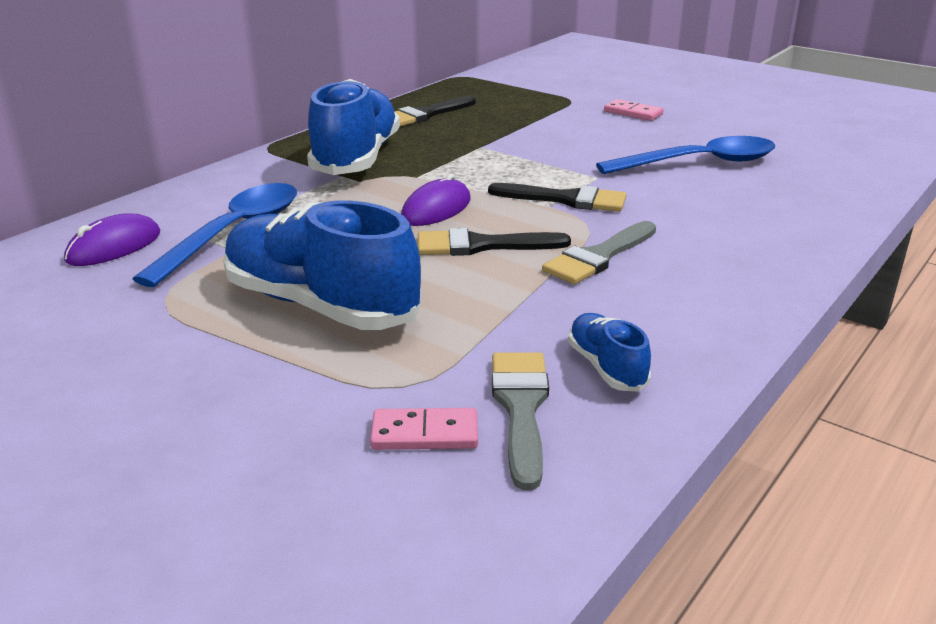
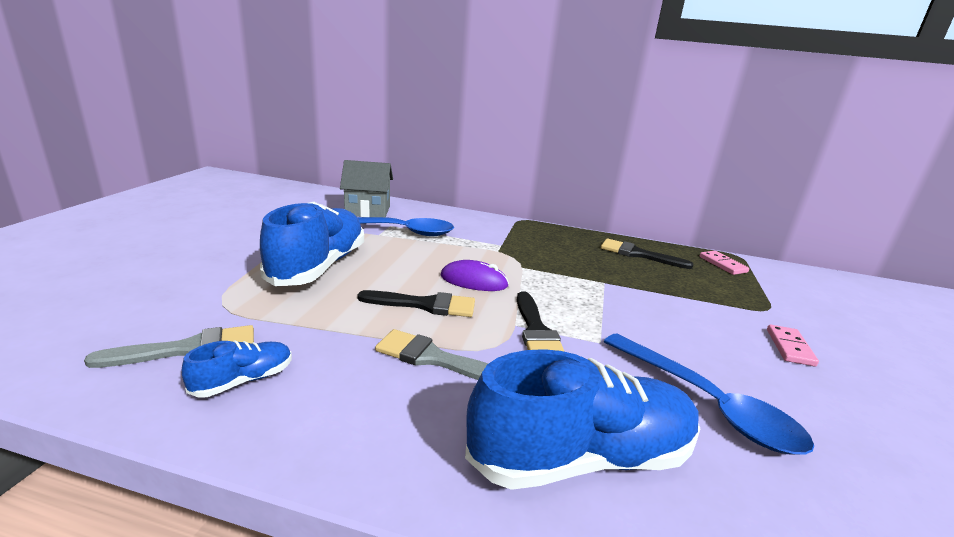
camera: 65 degrees right, 5 degrees down
(114, 247) = (368, 211): purple mouse -> grey house
(357, 158) = (532, 245): blue shoe -> blue shoe (582, 457)
(425, 433) = (165, 319): pink domino -> pink domino (722, 264)
(481, 245) = (425, 305): black brush -> black brush turned 120 degrees clockwise

